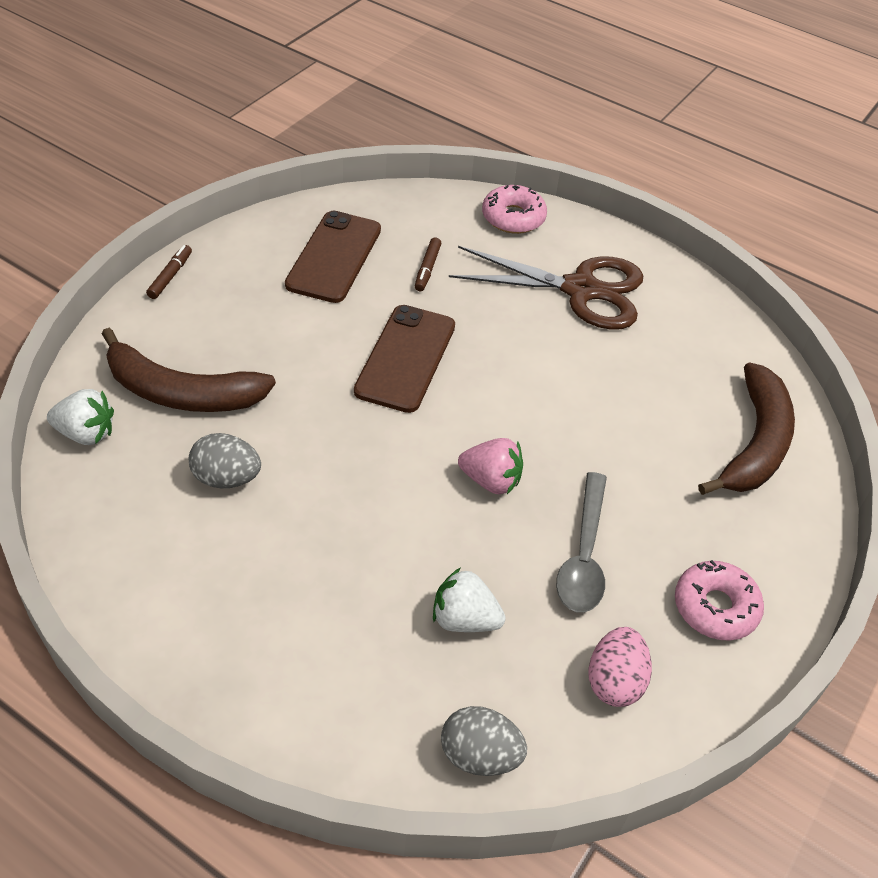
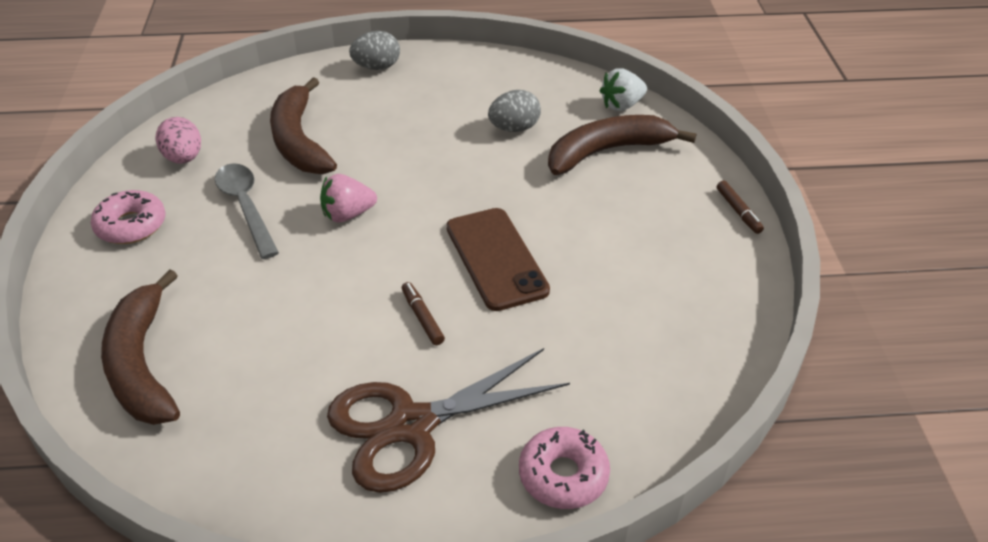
camera: 145 degrees right, 5 degrees down
(334, 257) = (658, 306): brown phone -> none
(427, 269) = (572, 348): brown marker -> brown marker (422, 317)
(464, 619) = (299, 140): white strawberry -> brown banana
(479, 755) = (243, 98): grey egg -> grey egg (377, 67)

